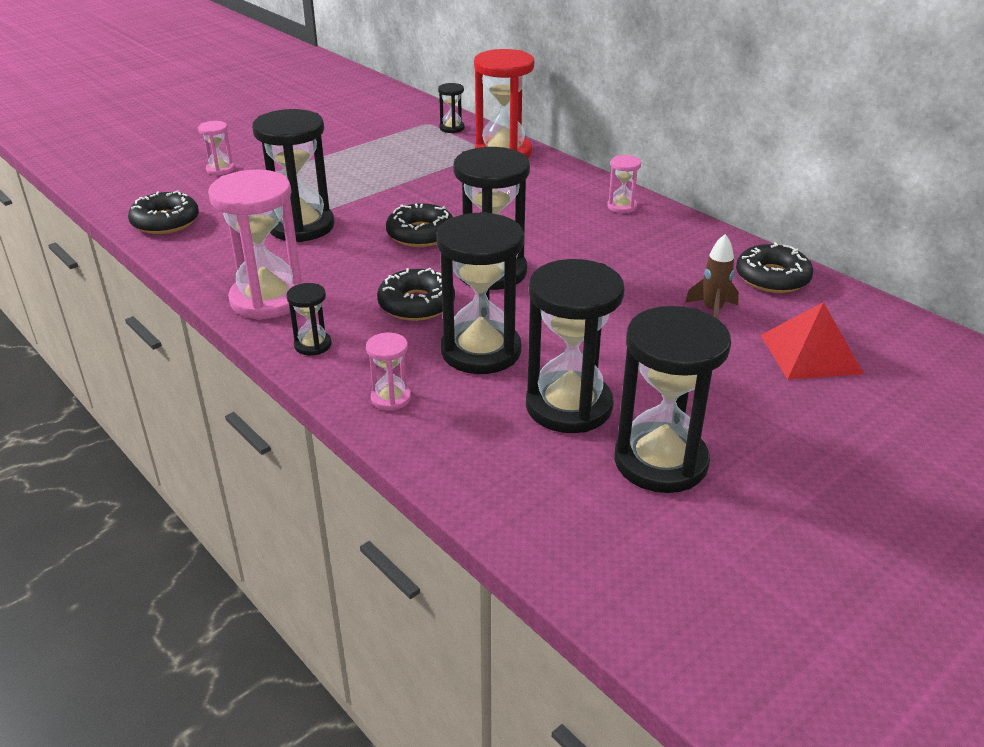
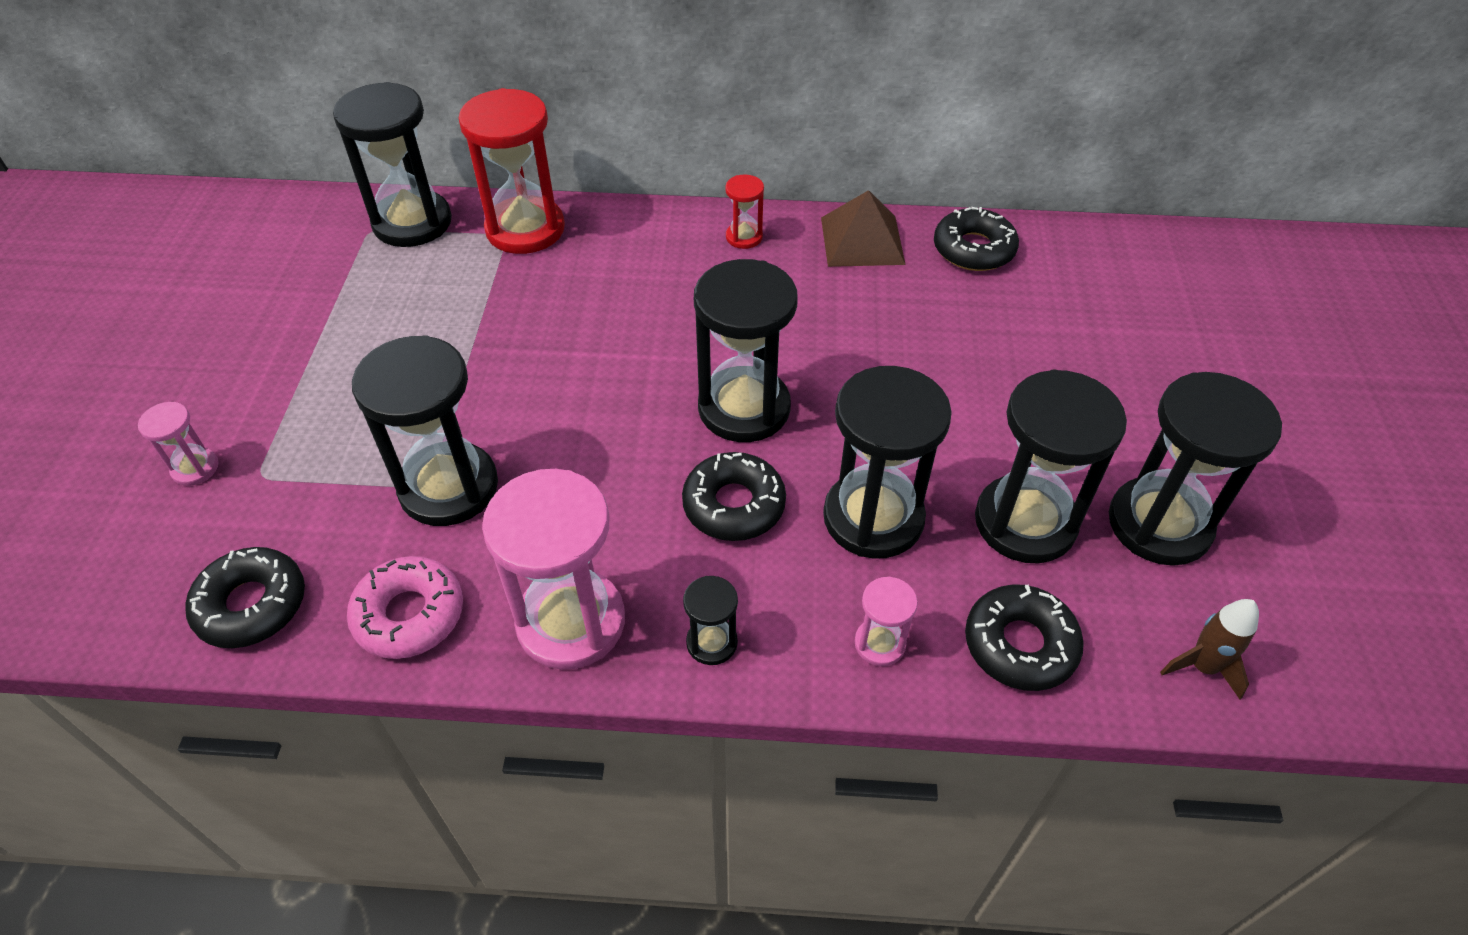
camera: 45 degrees left, 15 degrees up
(212, 258) = (409, 615): none -> pink donut
(421, 234) = (602, 405): black donut -> black donut (1020, 644)
(452, 128) = (412, 222): black hourglass -> black hourglass, size x2.15
(622, 206) = (744, 237): pink hourglass -> red hourglass
(697, 240) = (862, 240): none -> brown pyramid
(712, 311) = (981, 322): brown rocket -> brown rocket (1202, 667)
(810, 354) = (1103, 319): red pyramid -> none

